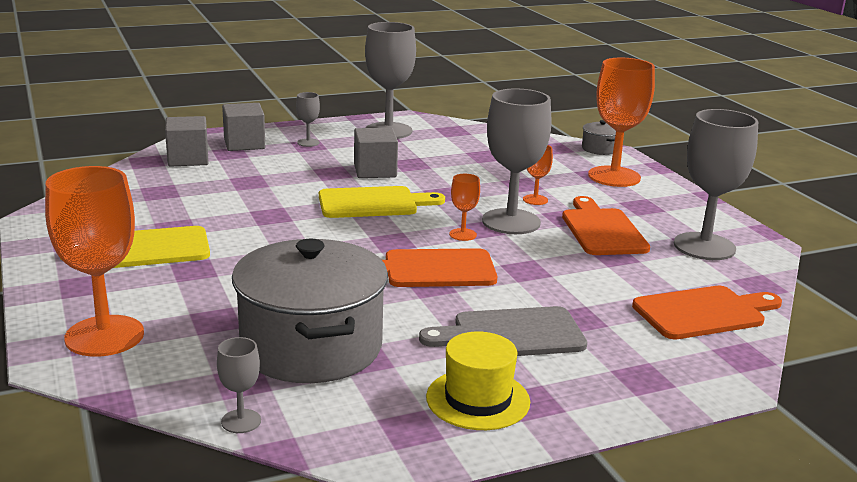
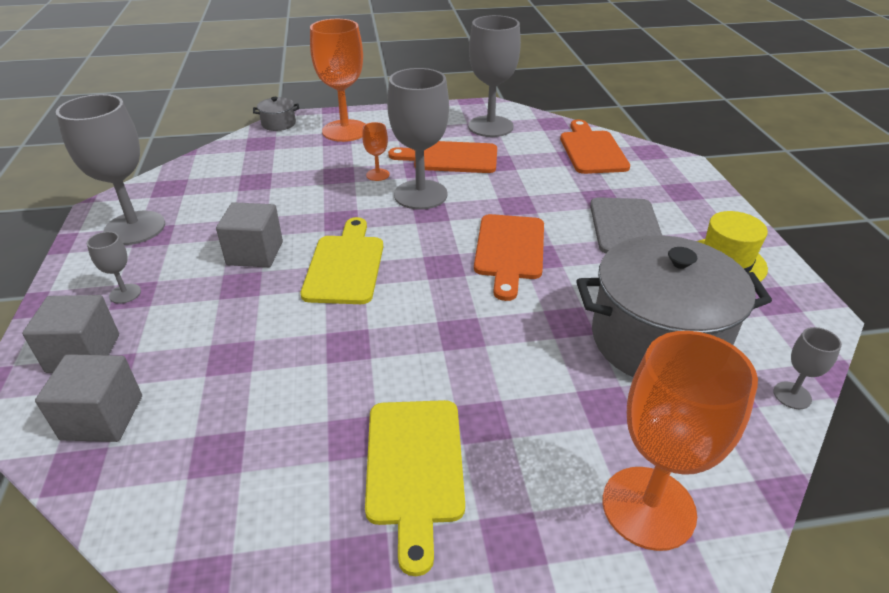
camera: 75 degrees left, 15 degrees up
(463, 234) = (440, 223): orange goblet -> none

